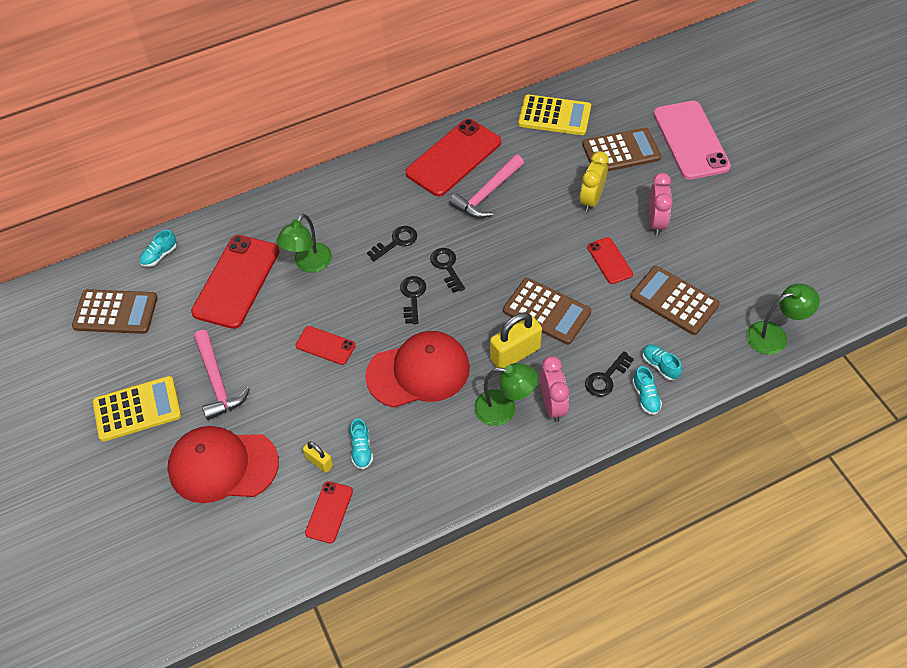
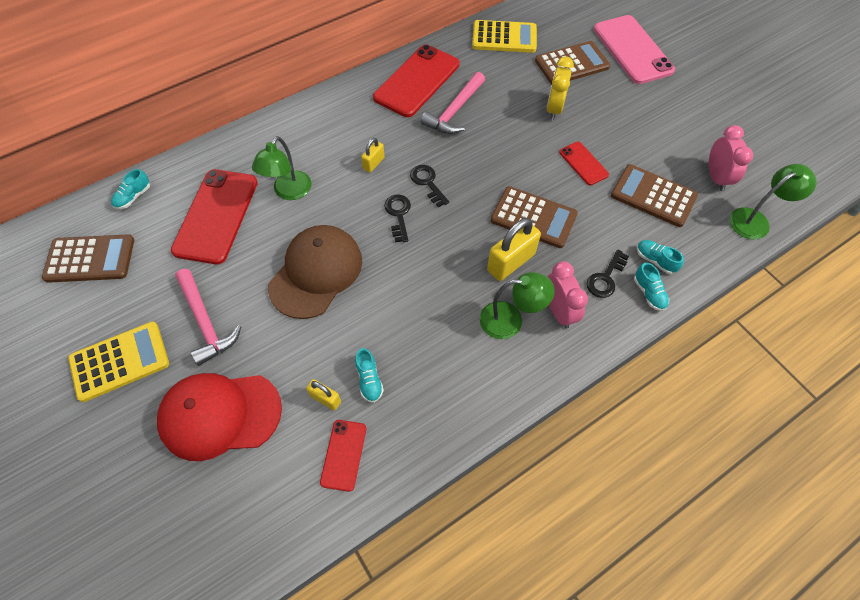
camera: 10 degrees left, 5 degrees up
(325, 345) = (316, 273): red phone -> brown cap
(396, 242) = (374, 163): black key -> yellow padlock
(418, 372) = (416, 290): red cap -> none
(656, 222) = (618, 124): pink clock -> pink clock (716, 178)

